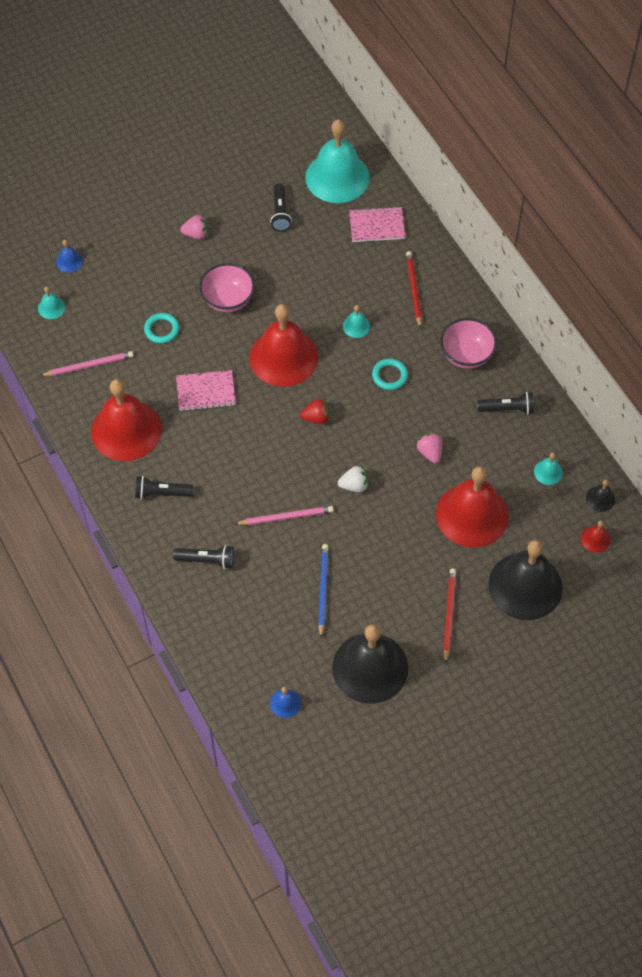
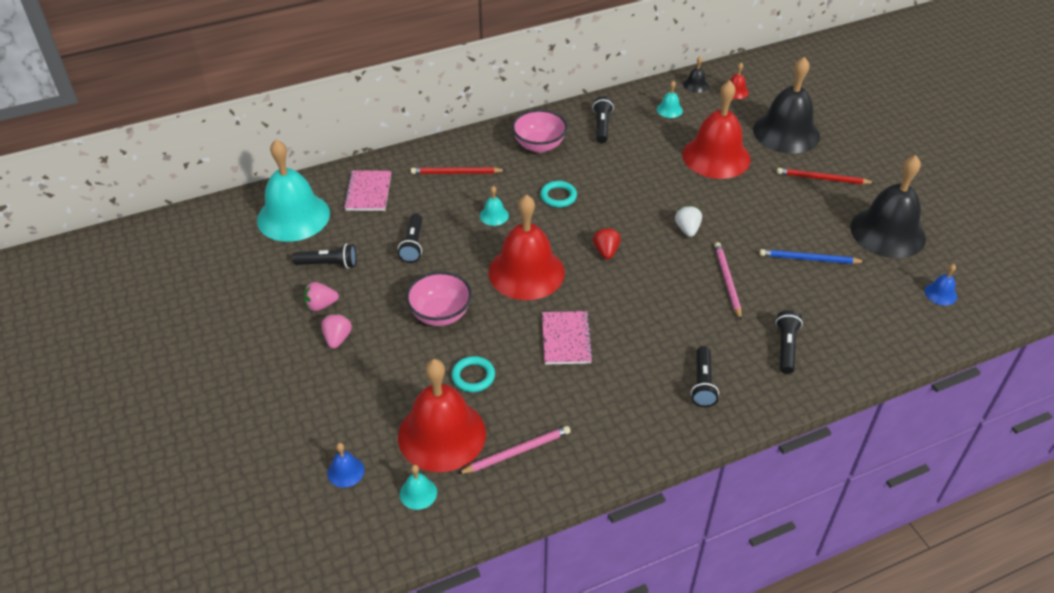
camera: 85 degrees left, 15 degrees down
(89, 365) = (517, 452): pink pencil -> pink pencil turned 75 degrees clockwise
(126, 430) = (615, 415): red bell -> red bell (442, 434)
(310, 269) = (413, 245): none -> black flashlight
(430, 452) = (649, 177): pink strawberry -> pink strawberry (321, 305)

